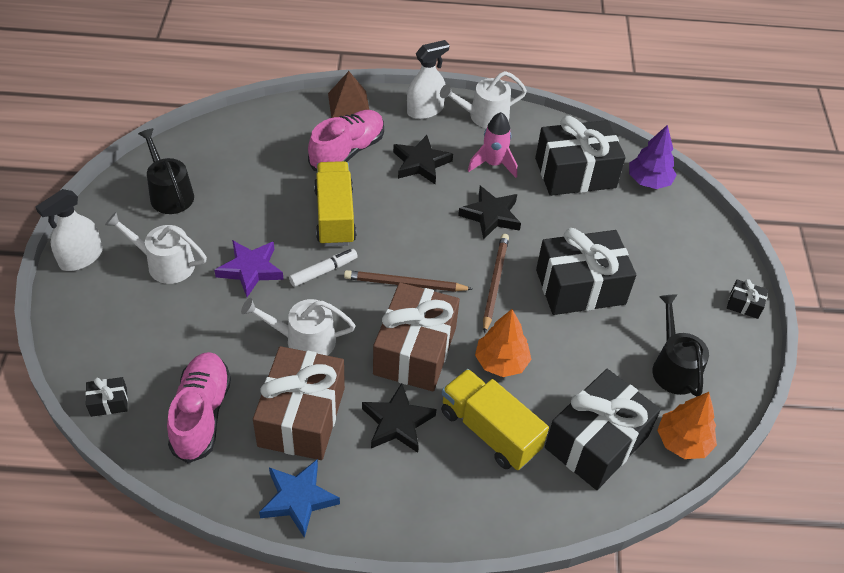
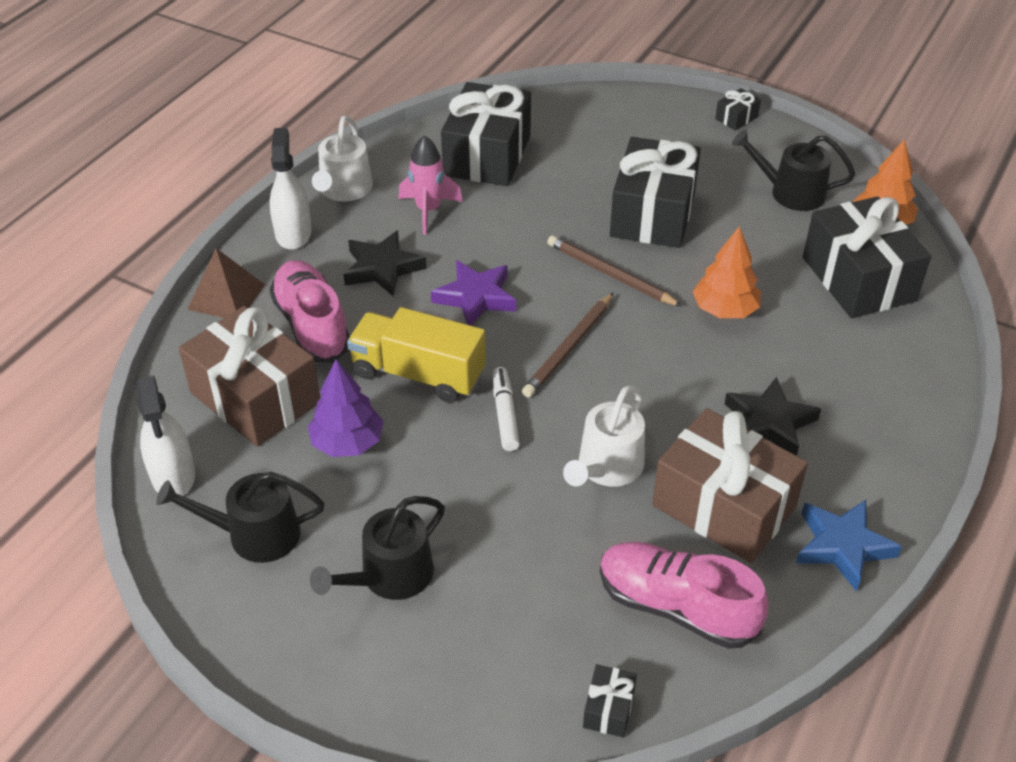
camera: 60 degrees left, 5 degrees down
(81, 258) = (313, 678): white spray bottle -> white spray bottle (173, 475)
(165, 264) = (390, 576): white watering can -> black watering can
(250, 270) = (458, 485): purple star -> purple star (475, 297)
(415, 351) = (674, 373): brown gift -> brown gift (255, 398)
(489, 431) = (812, 352): yellow truck -> none
(491, 216) = (508, 241): black star -> none
(649, 181) = (536, 111): purple tree -> purple tree (347, 443)

